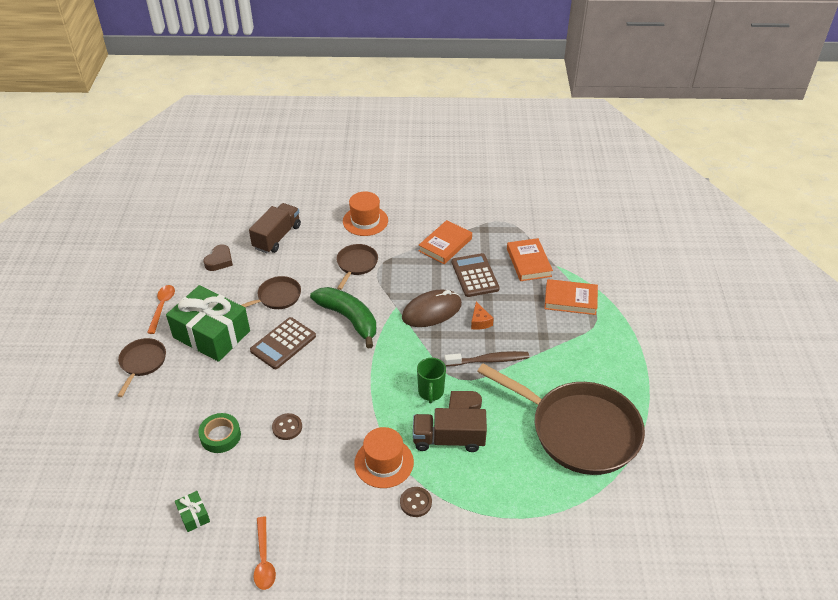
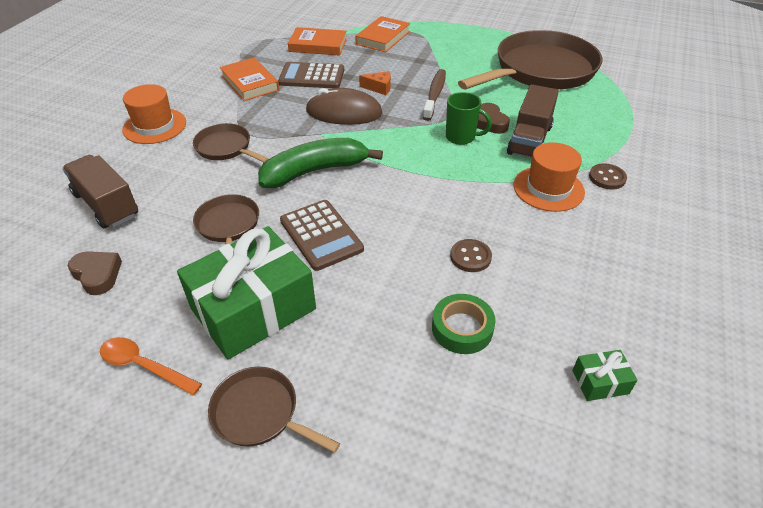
camera: 70 degrees left, 0 degrees up
(264, 559) = (678, 315): orange spoon -> none
(431, 311) = (344, 112): brown mouse -> brown mouse turned 75 degrees counterclockwise

